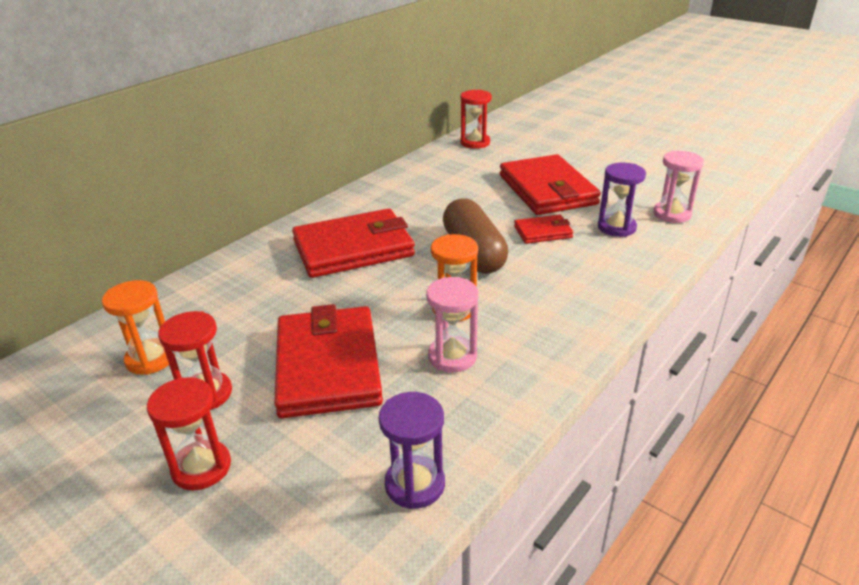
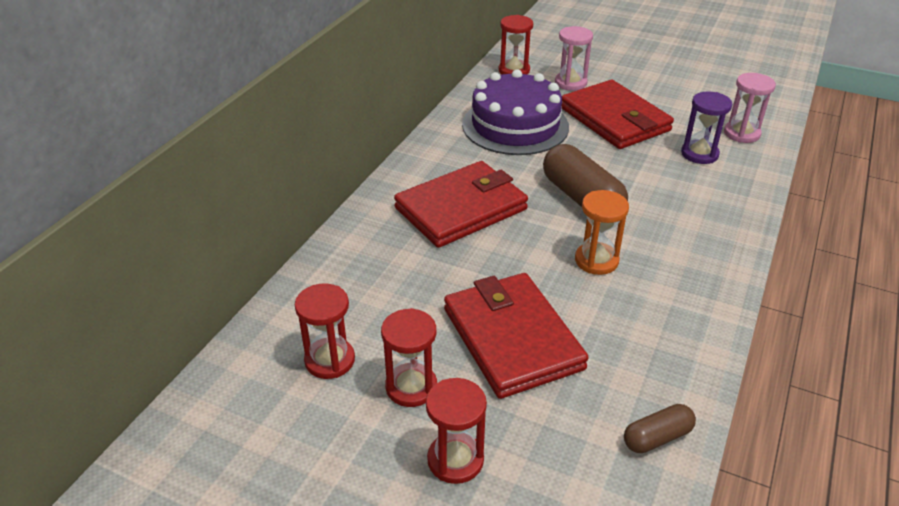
camera: 15 degrees left, 5 degrees up
(151, 359) = (330, 360): orange hourglass -> red hourglass
(415, 484) = (657, 437): purple hourglass -> brown capsule
(448, 186) = (515, 125): none -> purple cake
(452, 356) = (622, 310): pink hourglass -> pink hourglass (570, 83)
(543, 232) = (635, 167): red wallet -> none

